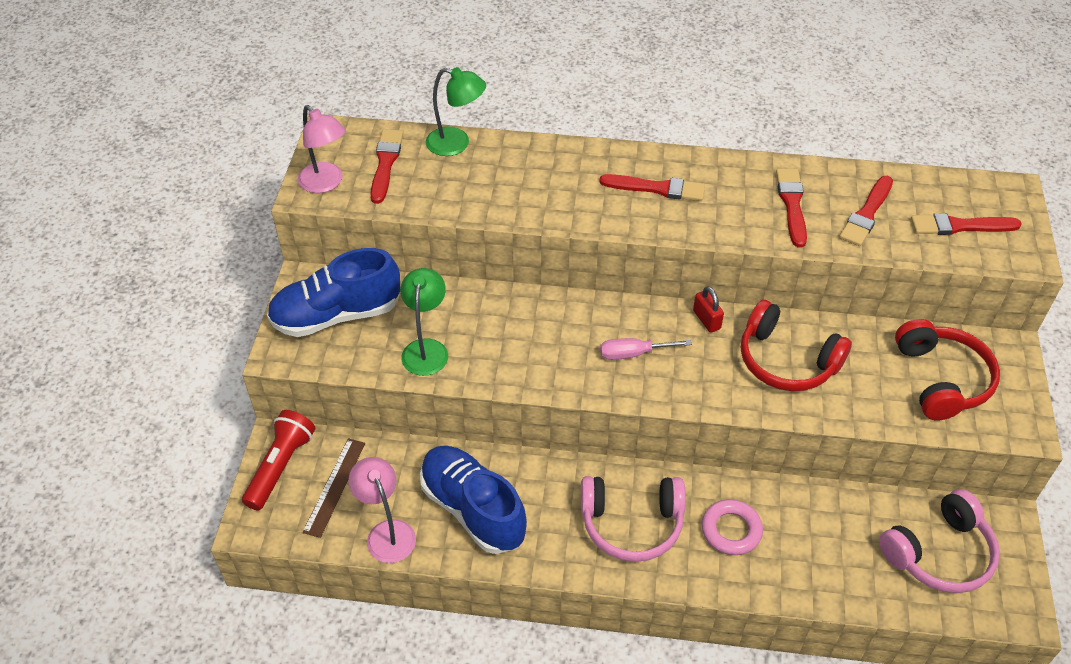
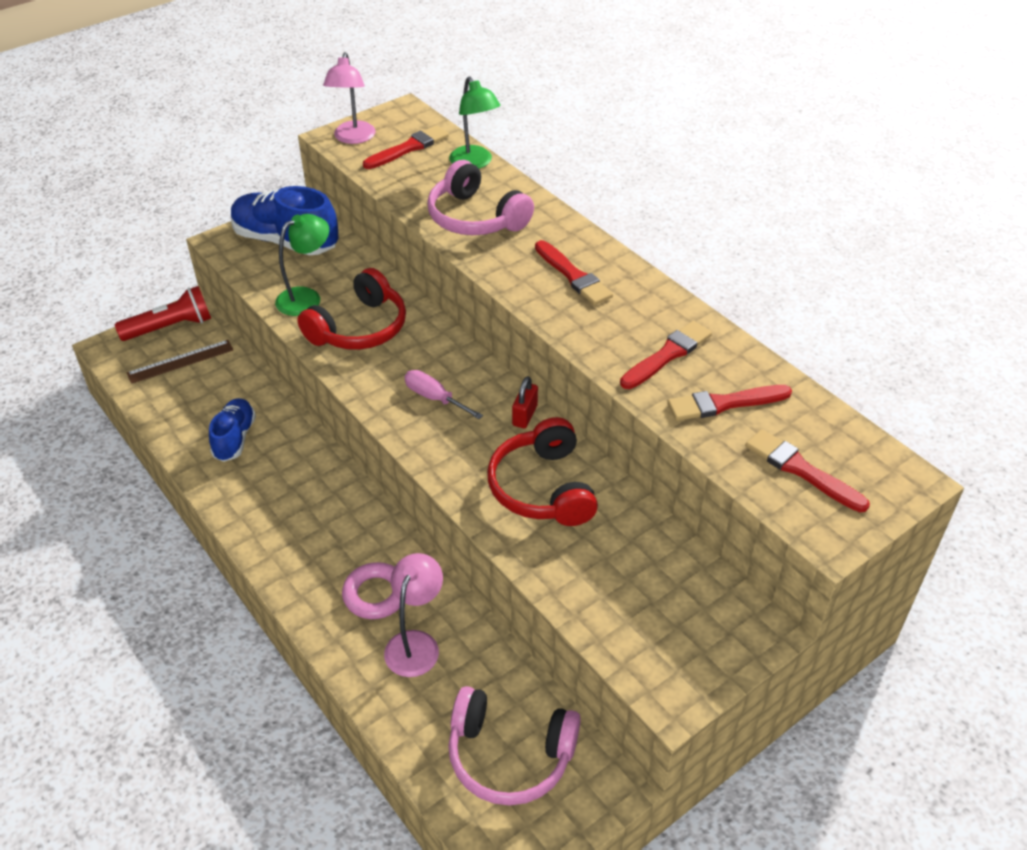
camera: 45 degrees right, 5 degrees down
(387, 532) = (168, 410): pink lamp -> pink lamp (416, 643)
(473, 509) = (234, 438): blue shoe -> blue shoe, size x0.60
(631, 524) = (316, 531): pink headphones -> pink headphones (475, 218)
(941, 379) = (655, 602): red headphones -> red headphones (359, 328)

